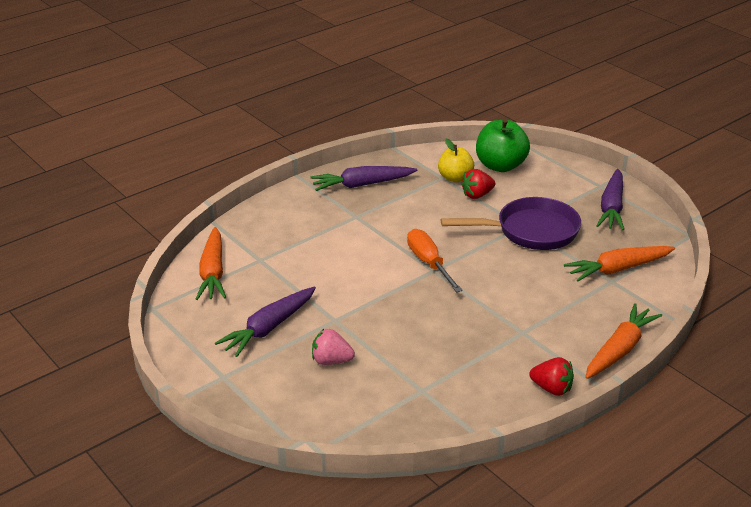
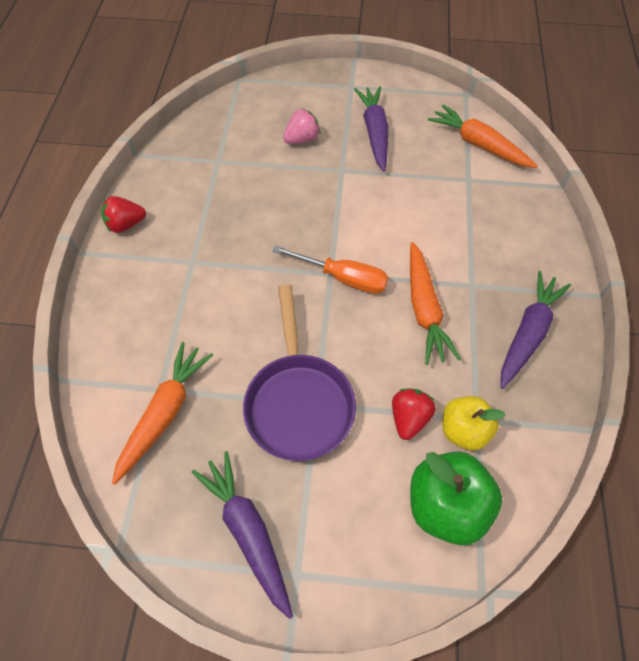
camera: 135 degrees right, 25 degrees up
(530, 231) = (298, 402): purple pan -> purple pan turned 45 degrees counterclockwise
(619, 349) = (96, 302): orange carrot -> orange carrot (424, 309)

